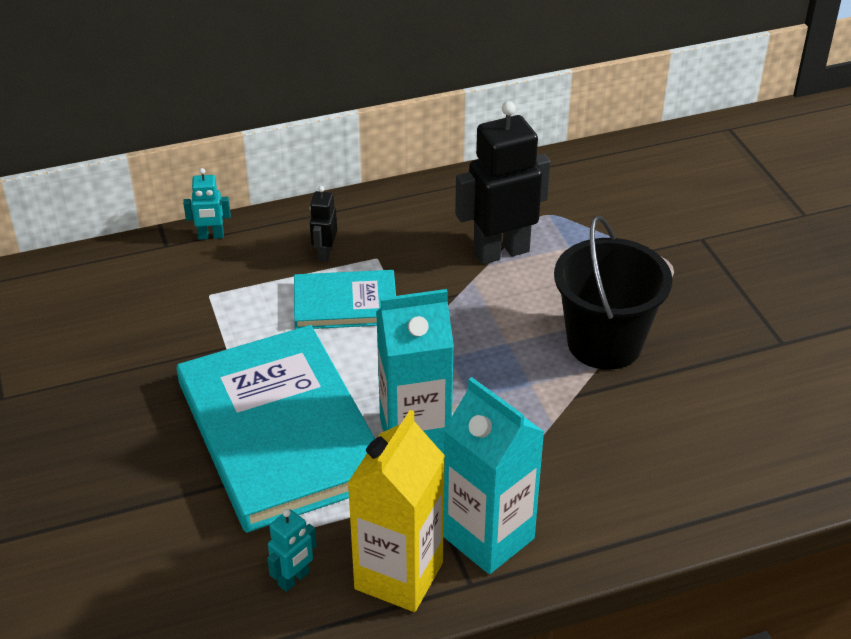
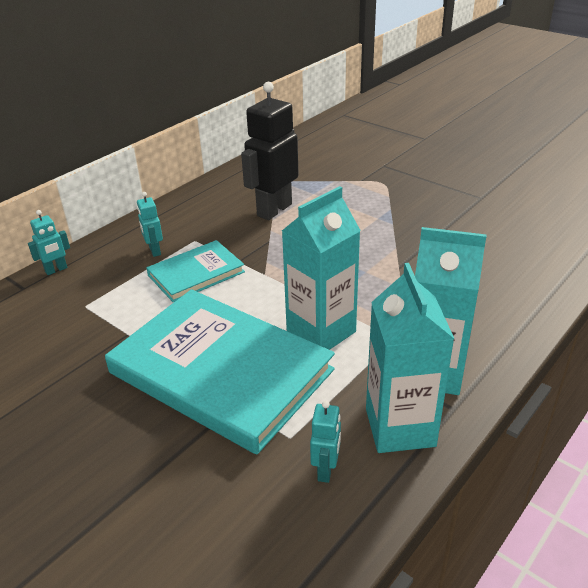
camera: 30 degrees left, 5 degrees down
(325, 254) = (154, 251): black robot -> turquoise robot
(399, 576) = (400, 427): yellow carton -> turquoise carton
(604, 343) = (386, 233): black bucket -> none

